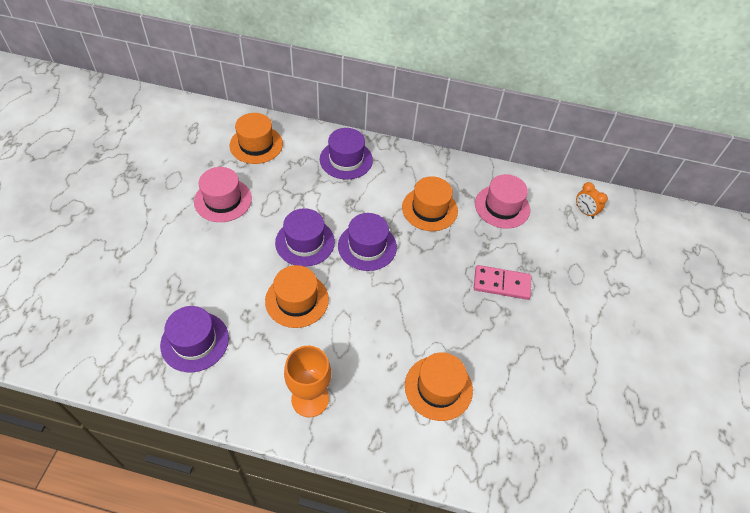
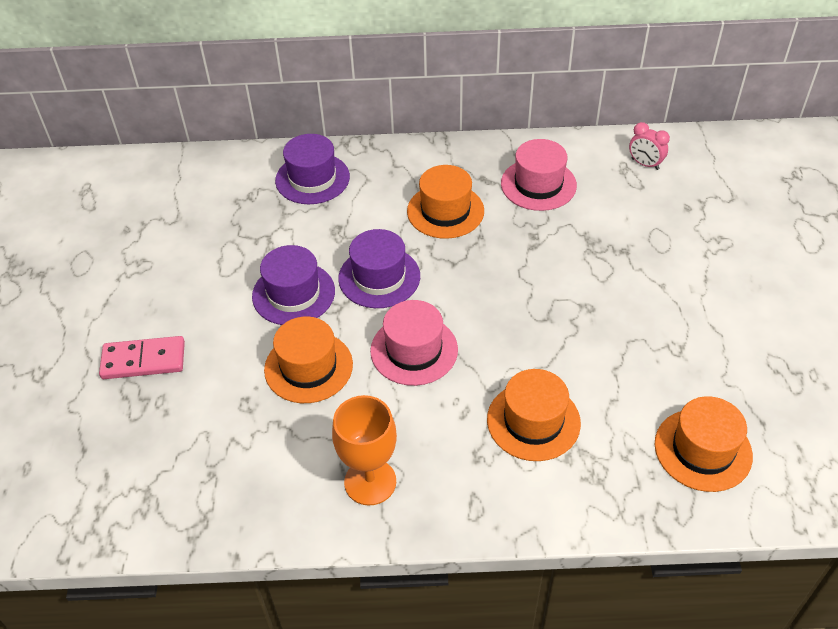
camera: 10 degrees left, 5 degrees down
(195, 341) = (187, 455): purple hat -> none
(223, 200) = (161, 270): pink hat -> pink hat (414, 350)
(256, 144) = (182, 190): orange hat -> orange hat (703, 450)
(501, 284) = (570, 276): pink domino -> pink domino (143, 360)
(584, 211) = (645, 164): orange clock -> pink clock

